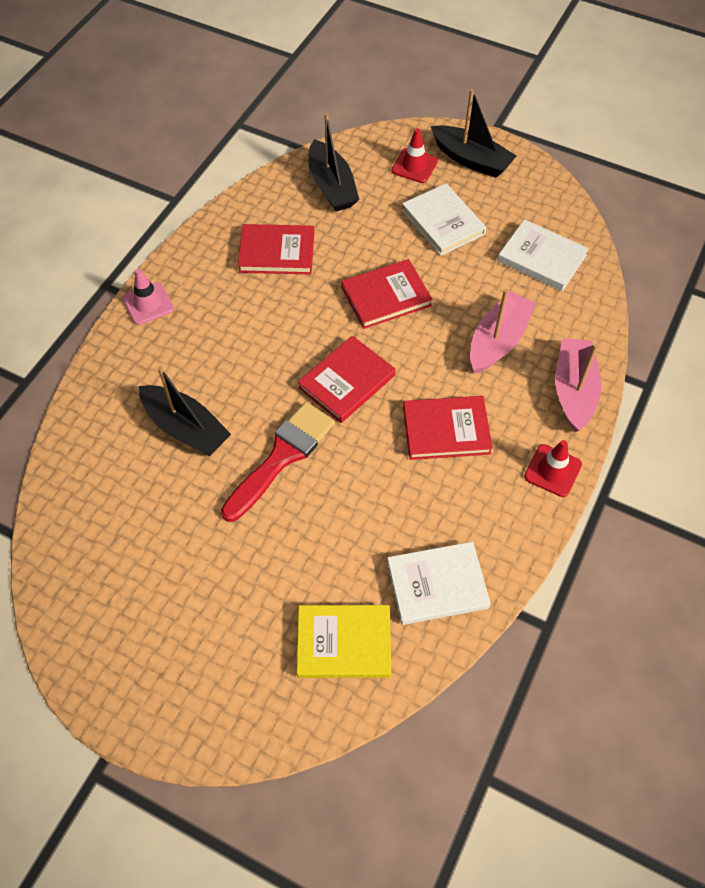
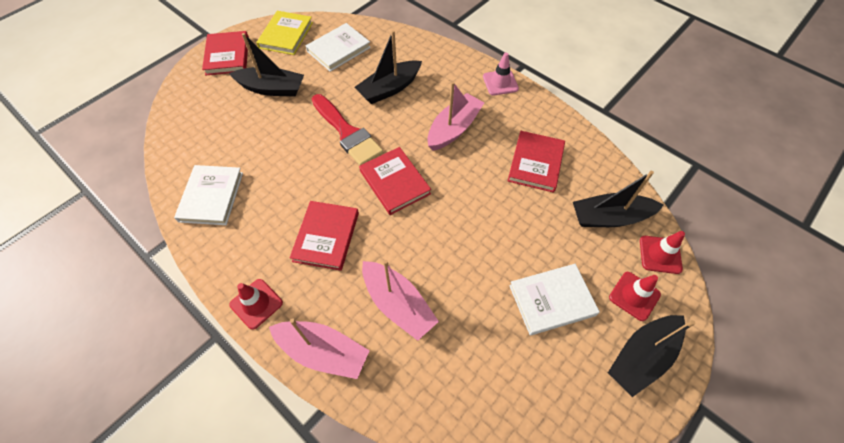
camera: 105 degrees right, 0 degrees up
(219, 589) = (272, 88): none -> black boat
(244, 339) = (453, 129): none -> pink boat
(344, 643) = (205, 139): yellow book -> yellow book (286, 35)
(363, 149) = (660, 254): none -> red traffic cone
(386, 296) = (471, 229): red book -> red book (227, 55)
(542, 258) = (487, 382): white book -> white book (338, 49)

